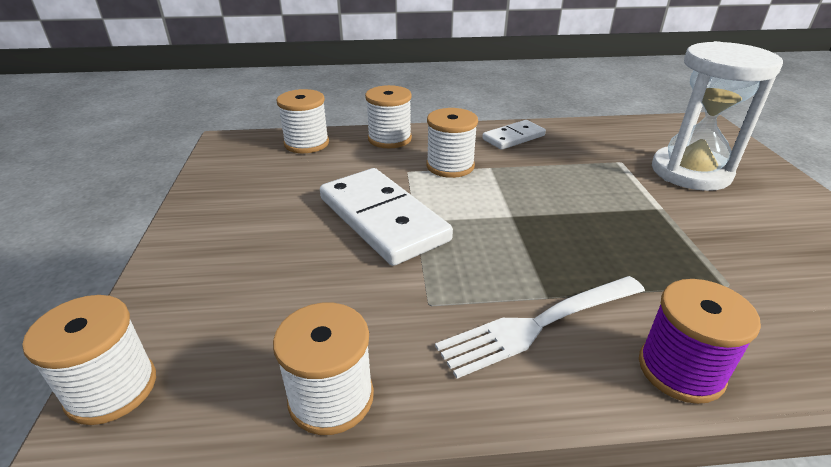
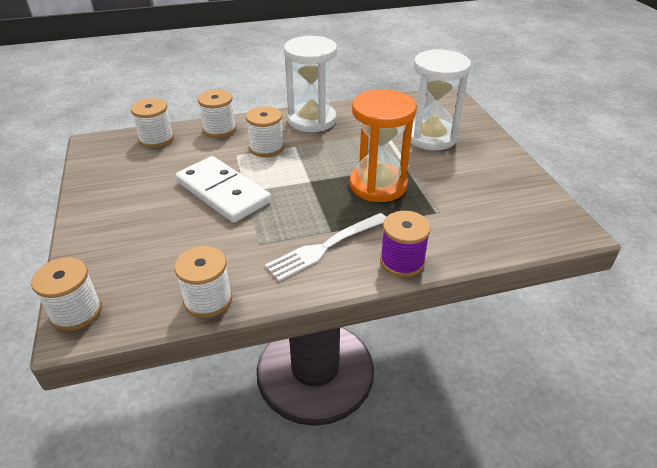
camera: 10 degrees left, 5 degrees up
(513, 137) = (312, 120): white domino -> white hourglass
(618, 232) = (378, 185): none -> orange hourglass

